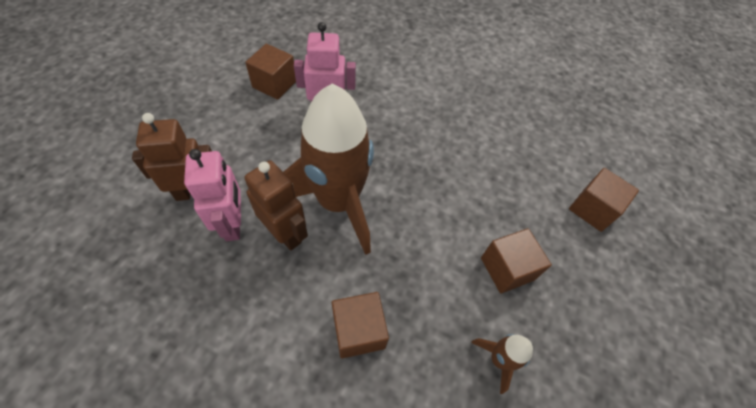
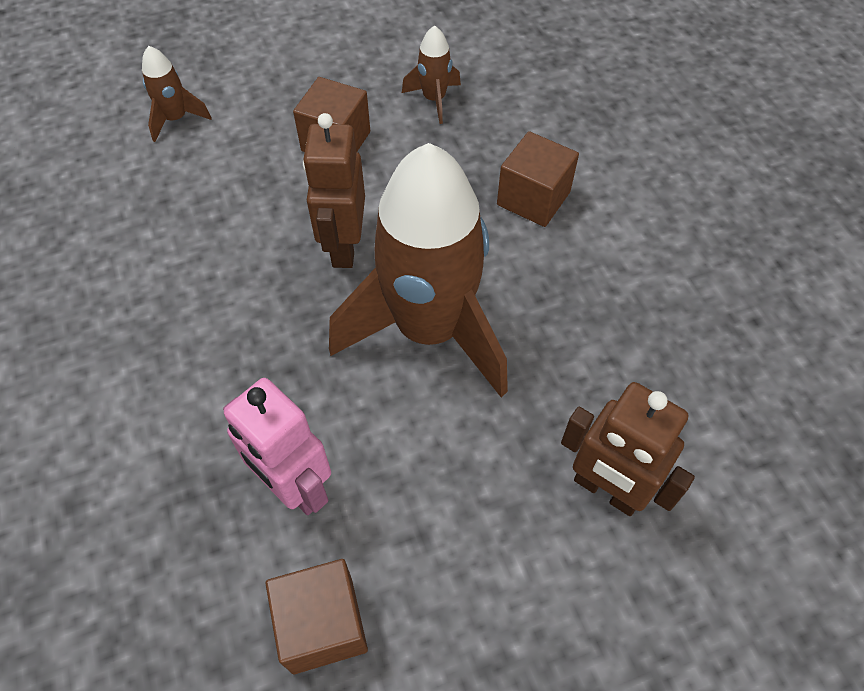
camera: 130 degrees left, 0 degrees up
(233, 224) = (582, 402): pink robot -> none
(285, 233) = (527, 341): brown robot -> brown robot (344, 246)
(592, 209) = (176, 119): brown cube -> brown rocket

